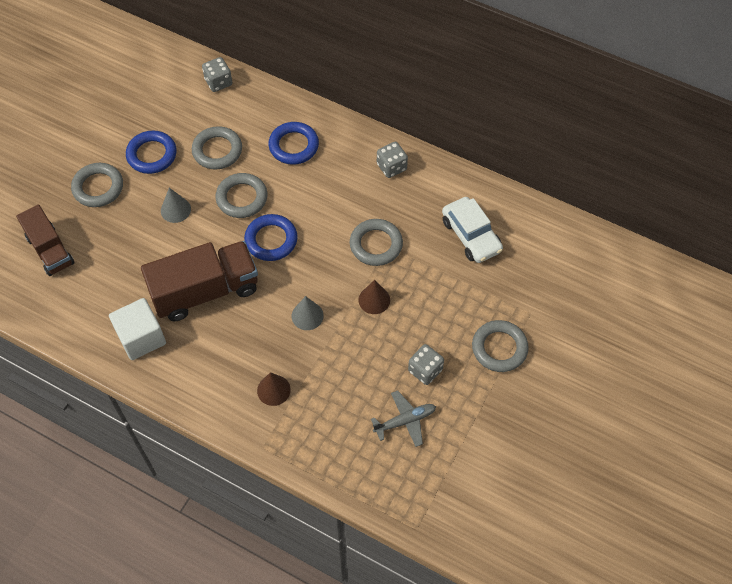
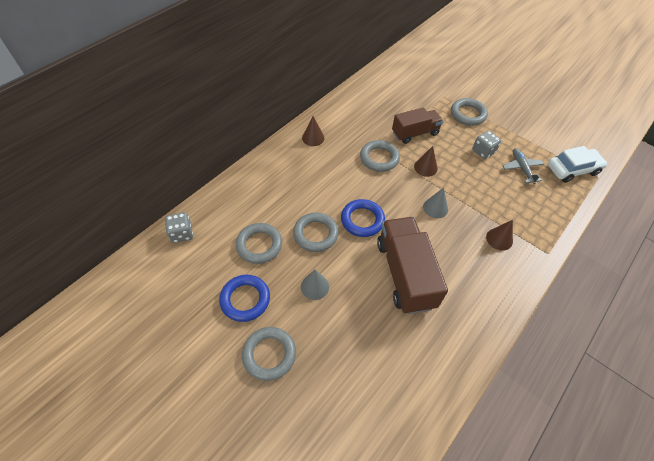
camera: 80 degrees left, 5 degrees down
(50, 250) = (336, 412): brown truck -> brown truck (415, 133)
(141, 338) = (447, 331): white cube -> none
(294, 146) = (273, 191): blue ring -> none
(391, 167) = (313, 138): grey dice -> brown cone
(471, 235) = (381, 110): white car -> white car (572, 169)

